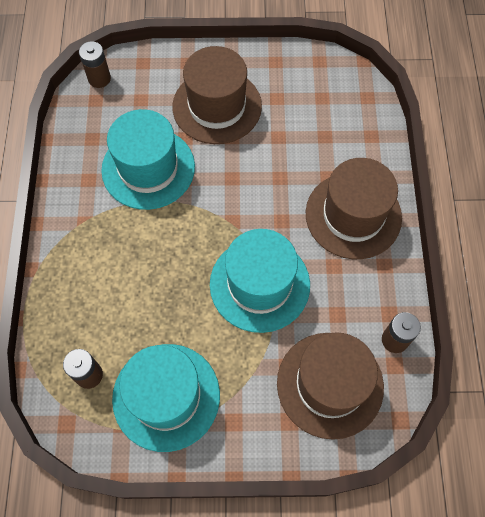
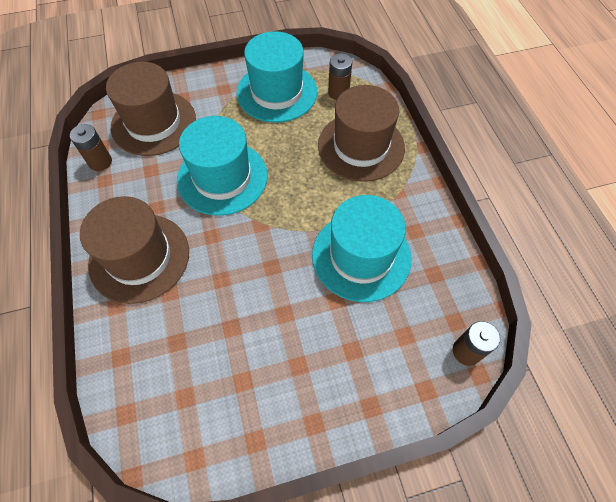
camera: 165 degrees right, 5 degrees down
(217, 106) = (312, 349): brown hat -> brown hat (361, 146)

